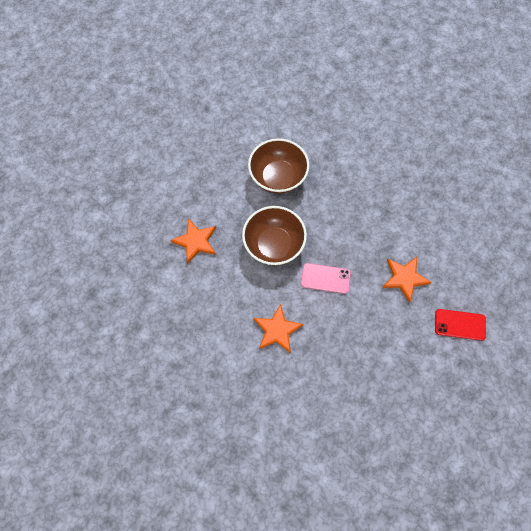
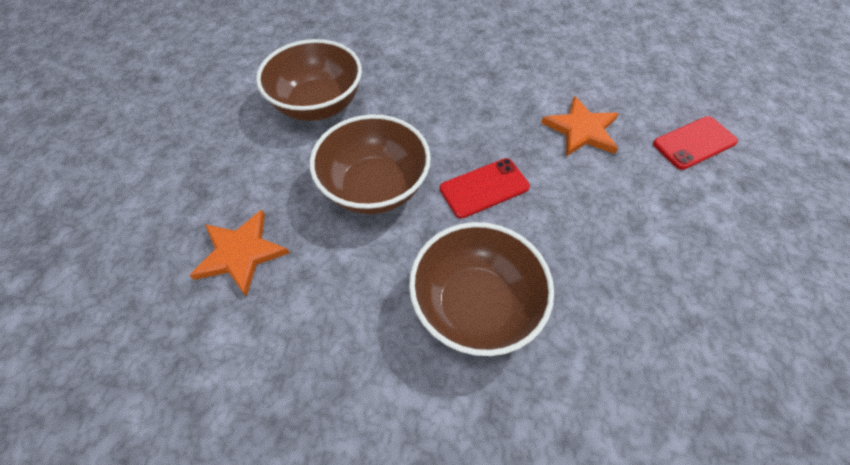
camera: 35 degrees left, 10 degrees down
(277, 330) = (475, 305): orange star -> brown bowl
(325, 278) = (484, 188): pink phone -> red phone

